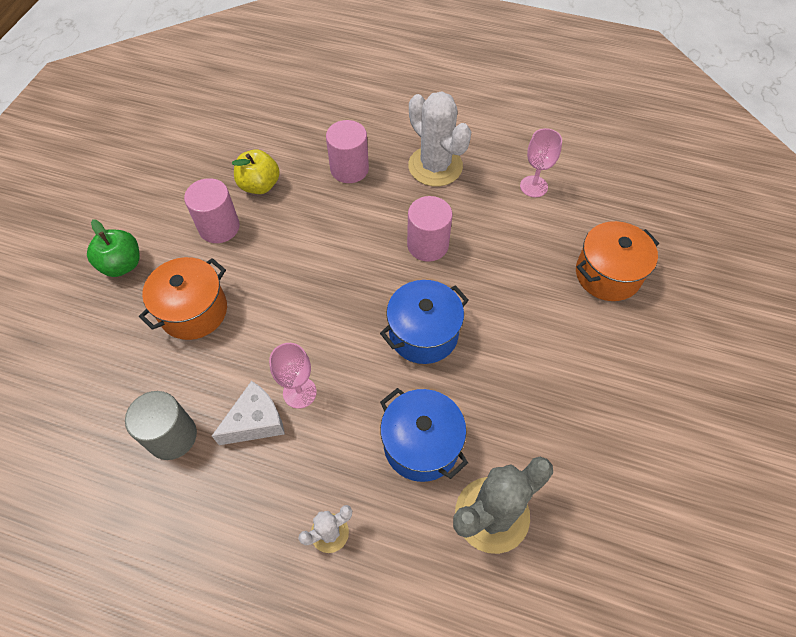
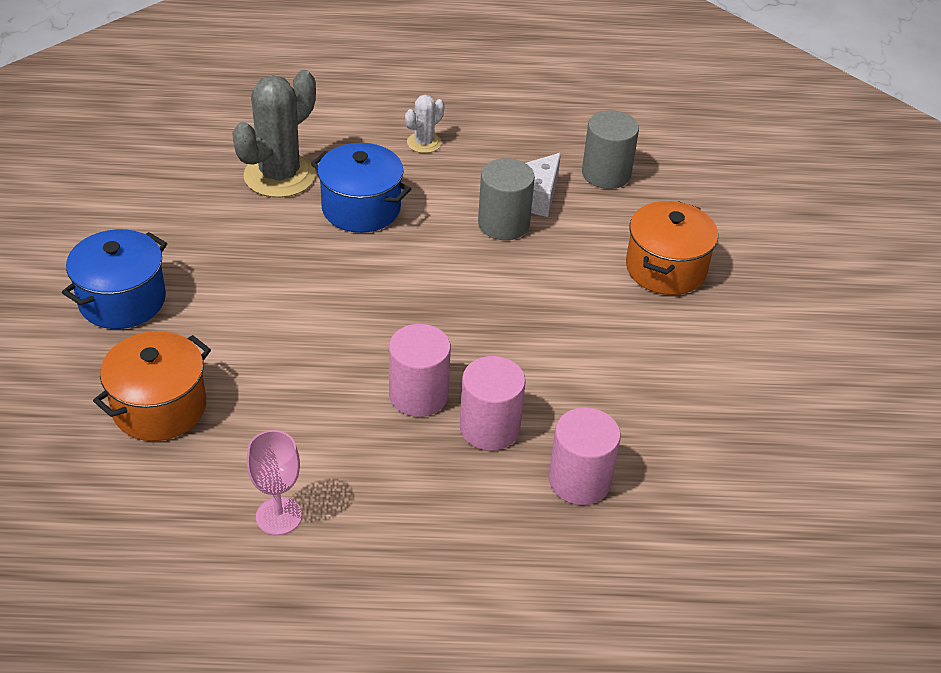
camera: 160 degrees right, 15 degrees down
(122, 265) = (787, 296): green apple -> none
(219, 227) = (707, 360): pink cylinder -> pink cylinder (489, 428)
(260, 185) = (695, 426): yellow apple -> none
(299, 392) = (503, 224): pink goblet -> grey cylinder
(423, 334) = (390, 296): blue pot -> blue pot (122, 300)
(435, 166) = (447, 516): white cactus -> none

